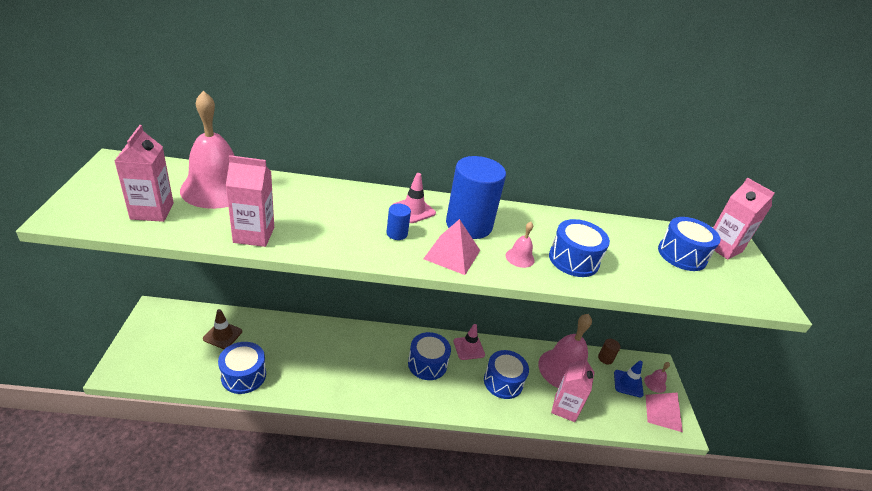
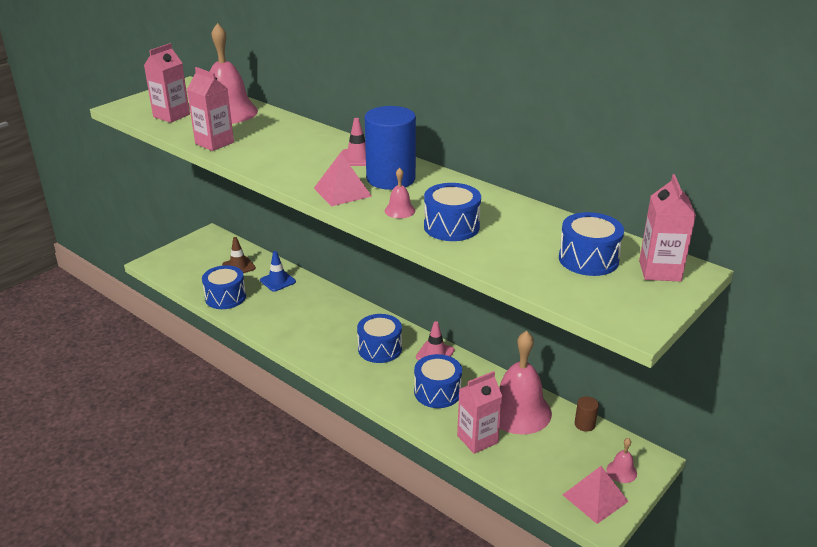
camera: 45 degrees right, 5 degrees down
(397, 233) = (318, 168): blue cylinder -> none
(628, 383) = (584, 456): blue traffic cone -> blue traffic cone (278, 281)

